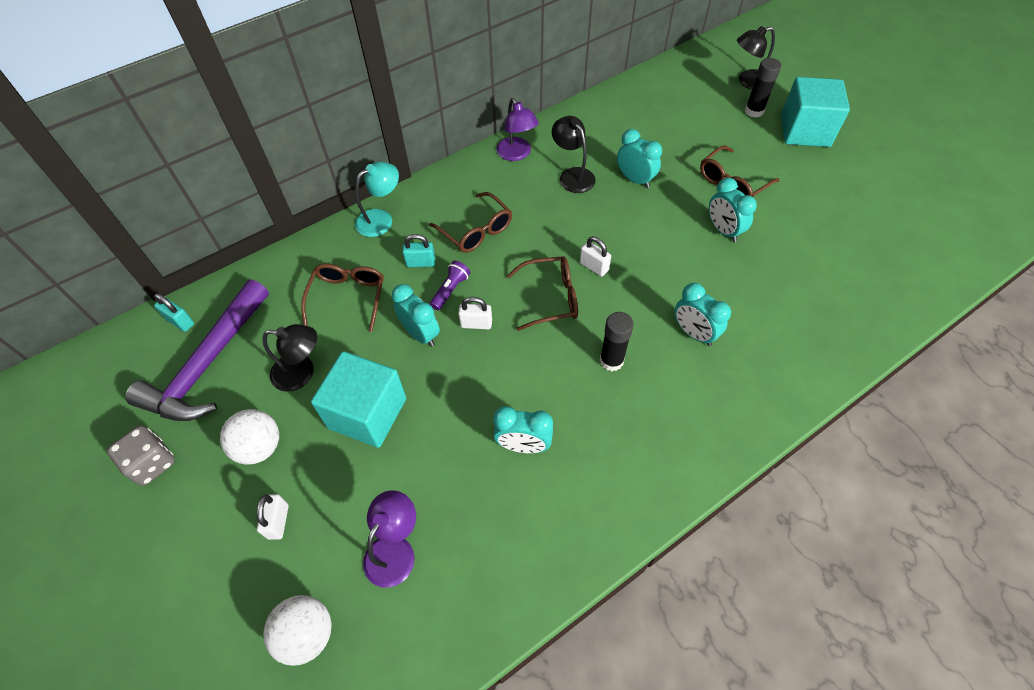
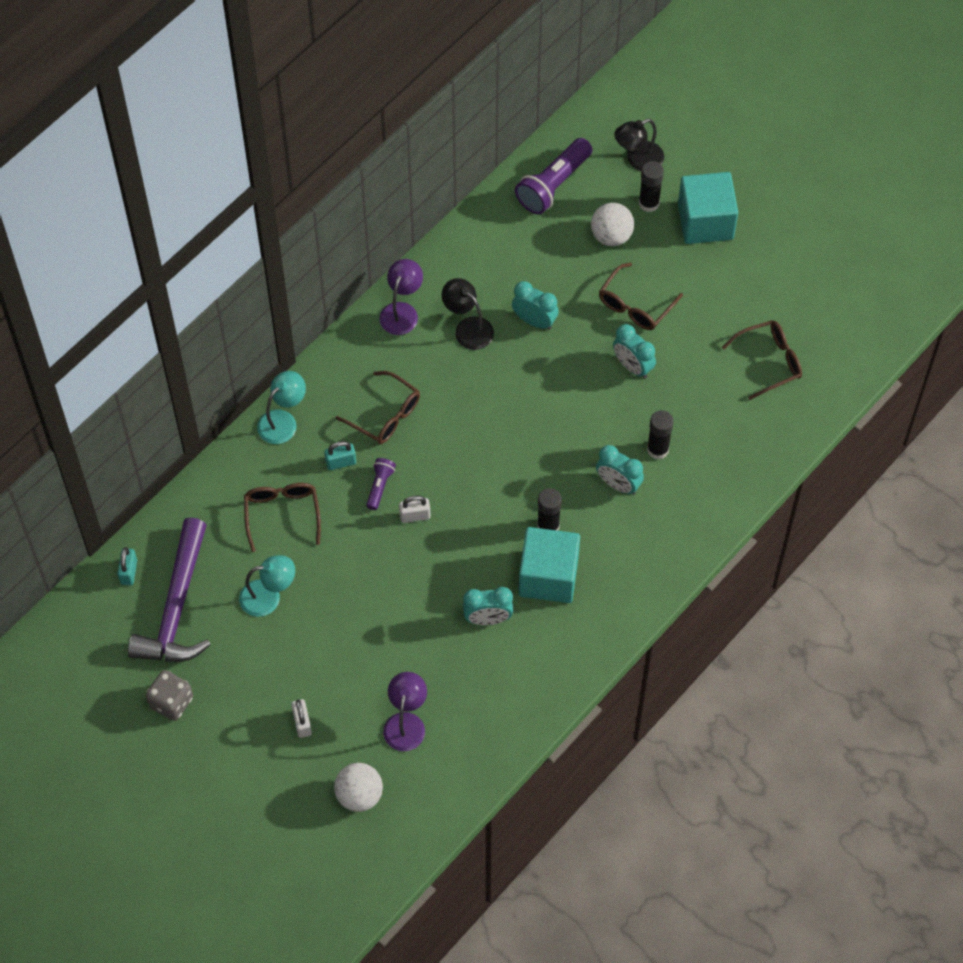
camera: 15 degrees left, 5 degrees up
(180, 322) = (129, 572): turquoise padlock -> turquoise padlock turned 75 degrees clockwise
(259, 447) = (259, 669): white ball -> white ball (611, 236)
(302, 373) = (268, 597): black lamp -> turquoise lamp
(367, 413) = (343, 620): turquoise cube -> turquoise cube (548, 576)
(421, 334) = (366, 537): turquoise clock -> none
(517, 154) = (402, 311): purple lamp -> purple lamp turned 120 degrees counterclockwise
(551, 298) = (479, 475): brown glasses -> brown glasses (769, 361)
(594, 267) = (512, 433): white padlock -> none
(671, 88) = (553, 185): none -> purple flashlight
(740, 308) = (657, 449): none -> black glue stick

